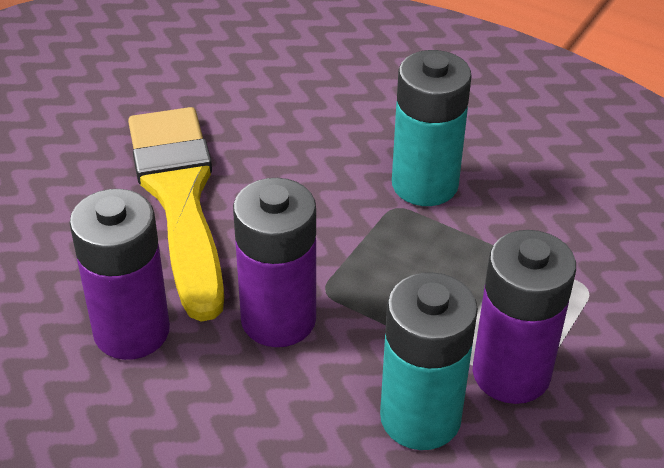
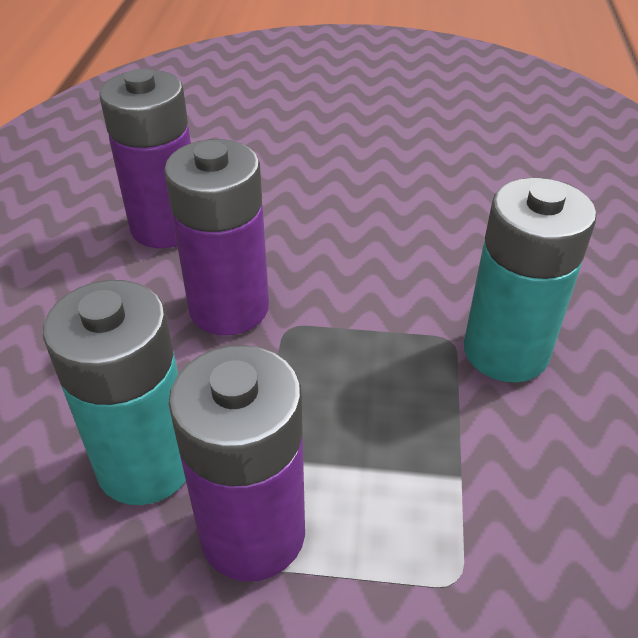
camera: 65 degrees right, 0 degrees up
(179, 198) = (341, 196): yellow brush -> none

